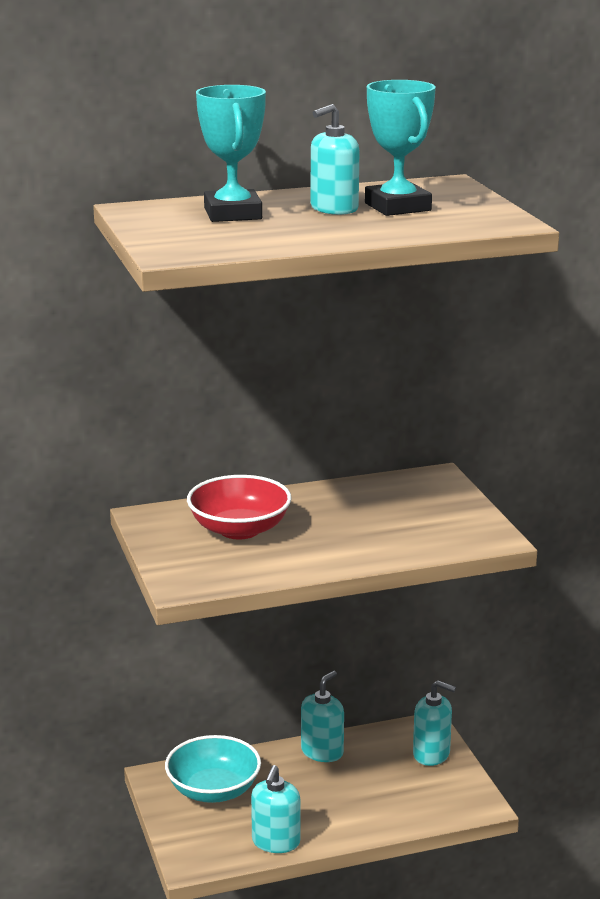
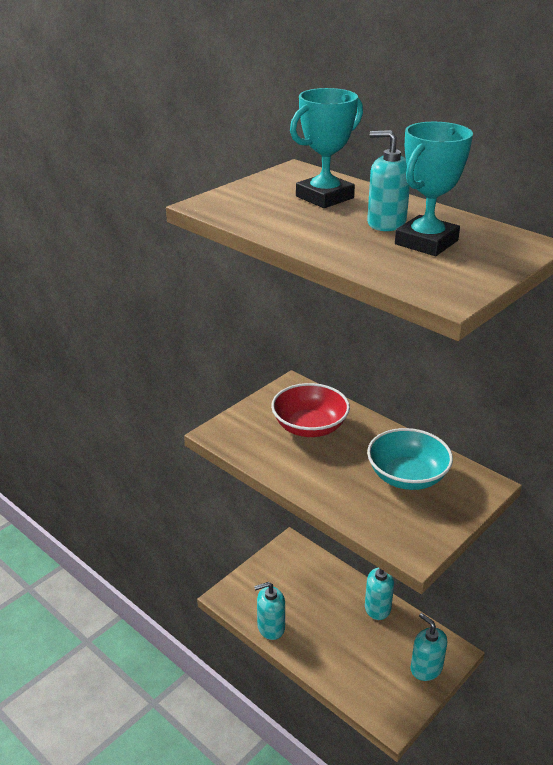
camera: 60 degrees right, 10 degrees up
(213, 790) = (297, 574): turquoise bowl -> turquoise bowl (407, 476)
(431, 754) = (426, 668): turquoise soap dispenser -> turquoise soap dispenser turned 150 degrees clockwise

